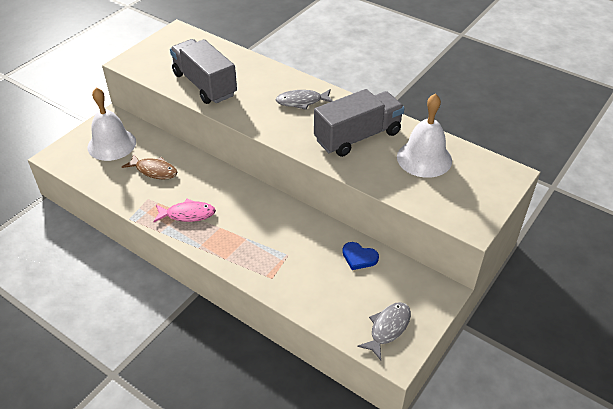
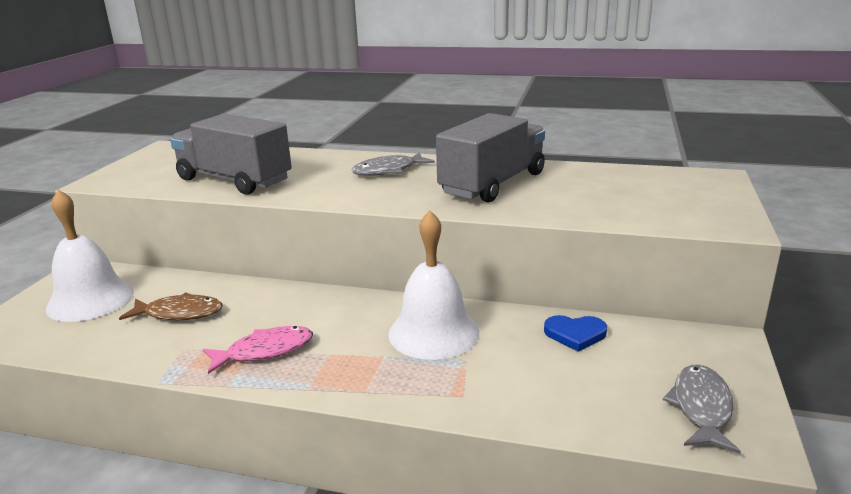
camera: 20 degrees left, 20 degrees down
(424, 158) = (598, 184): white bell -> white bell (433, 332)

